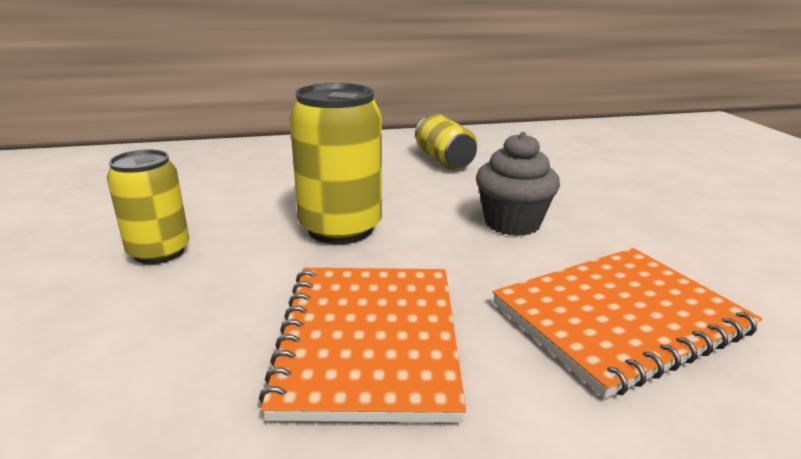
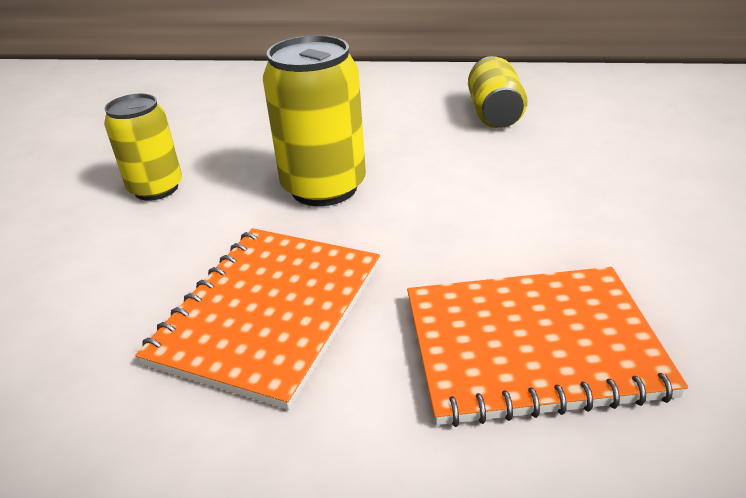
camera: 25 degrees right, 10 degrees up
(512, 223) = (507, 208): grey cupcake -> none

